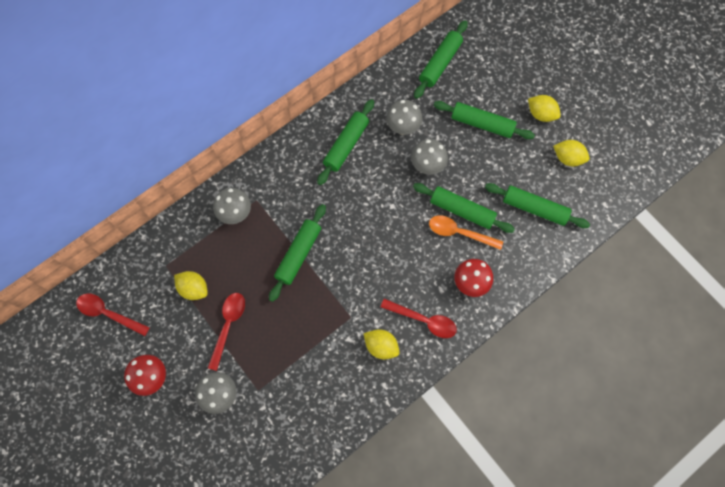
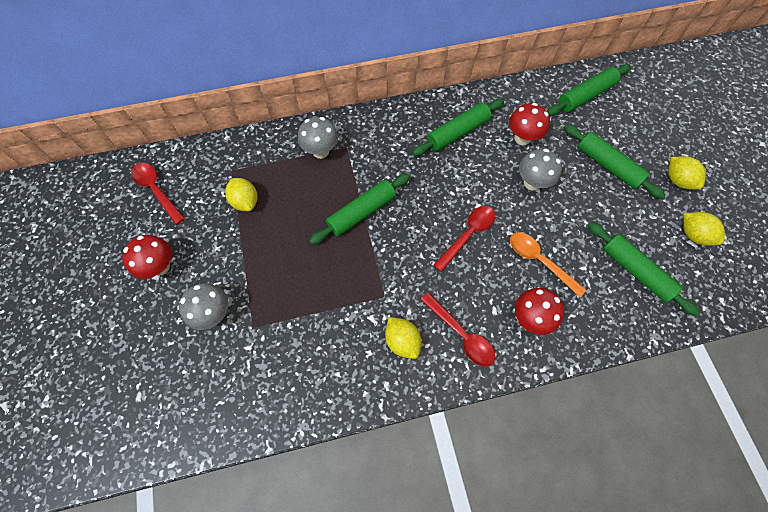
camera: 25 degrees right, 5 degrees down
(228, 325) = (258, 250): red spoon -> red spoon (468, 235)
(403, 127) = (522, 138): grey mushroom -> red mushroom
(462, 210) = (551, 240): green rolling pin -> none

